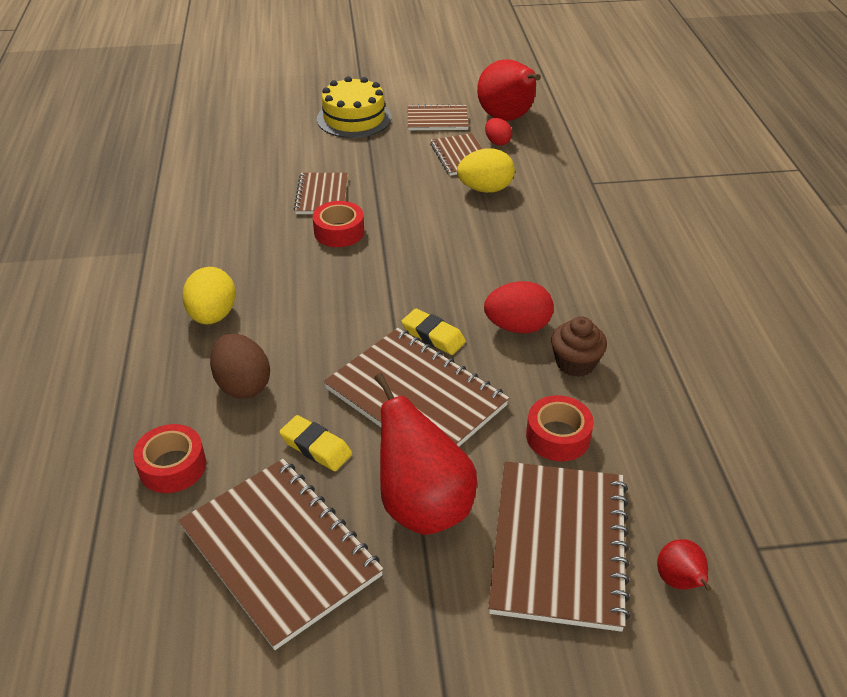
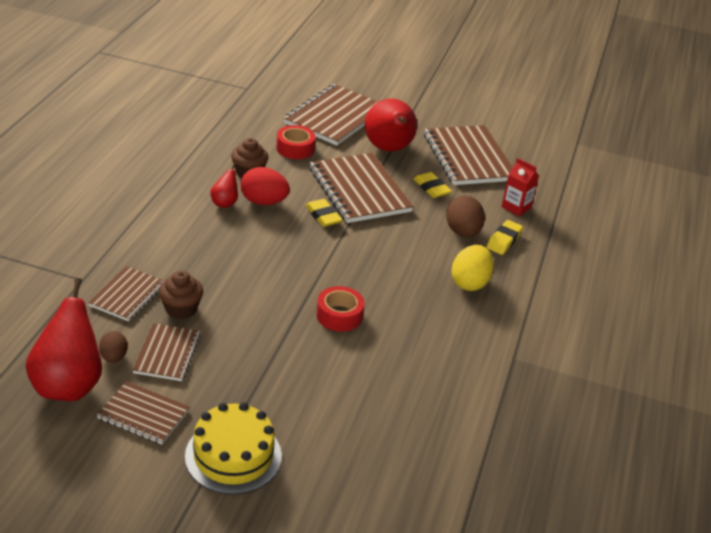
camera: 160 degrees left, 5 degrees down
(172, 466) = (516, 207): red tape -> red carton
(181, 394) = (504, 240): none -> yellow eraser
(322, 195) = (332, 359): brown notebook -> brown notebook (127, 295)
(485, 189) = (181, 309): yellow egg -> brown cupcake
(497, 142) = (114, 357): red egg -> brown egg
(679, 582) = (293, 92): red pear -> red pear (225, 203)

